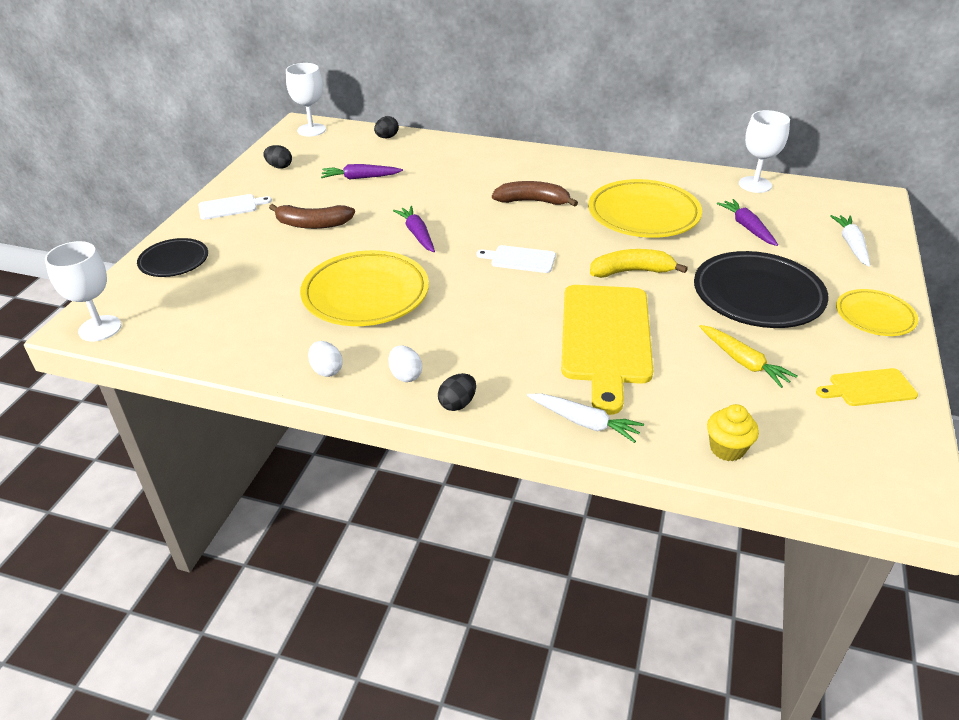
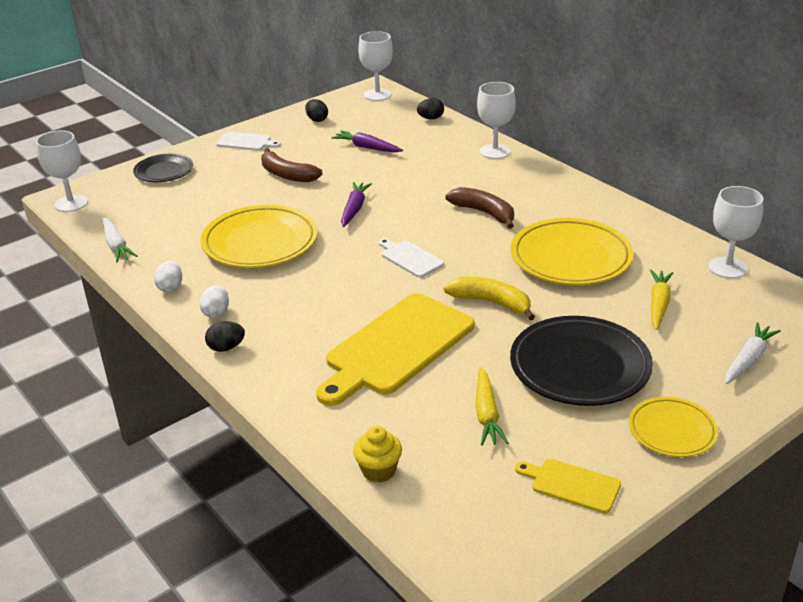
camera: 35 degrees right, 5 degrees down
(477, 149) = (495, 151): none -> white goblet
(584, 422) = (296, 401): white carrot -> white carrot (116, 246)
(747, 227) = (658, 304): purple carrot -> yellow carrot

